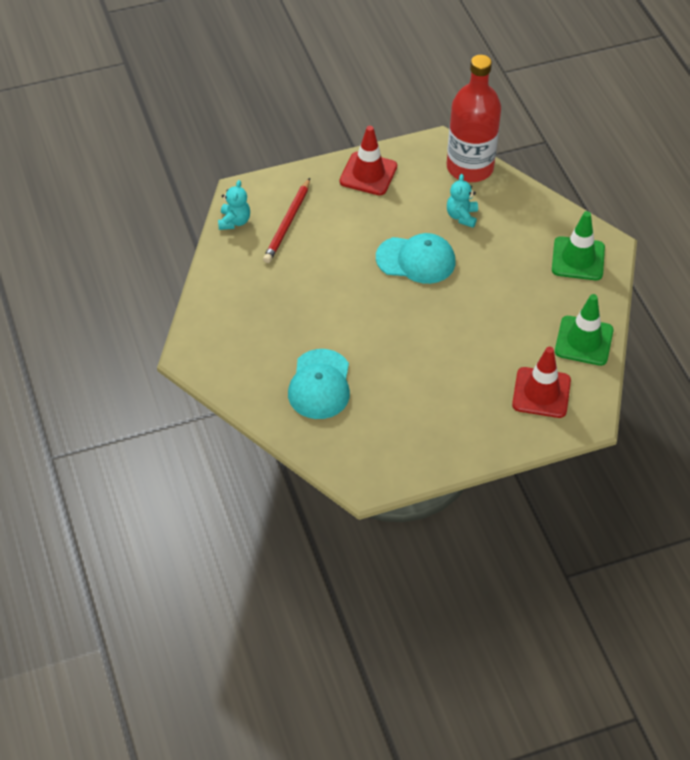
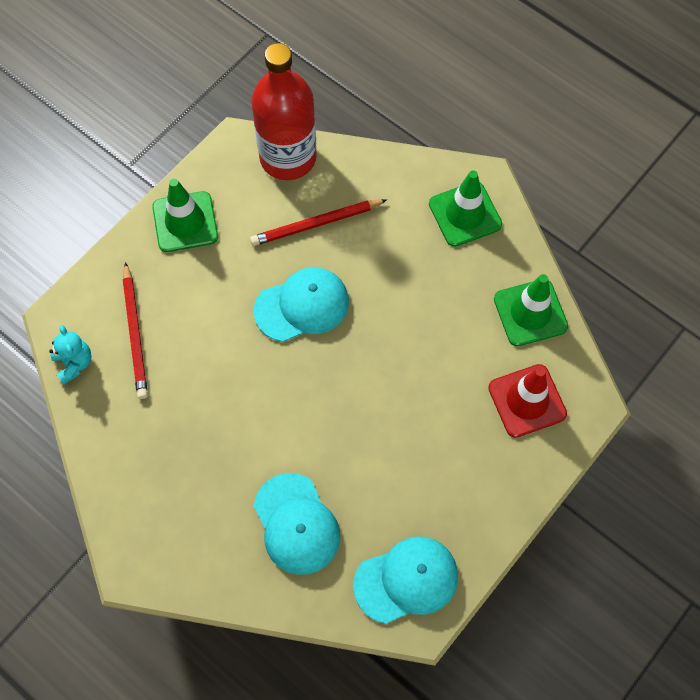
camera: 30 degrees left, 15 degrees up
(368, 174) = (185, 222): red traffic cone -> green traffic cone
(374, 455) = (406, 580): none -> turquoise cap
(462, 216) = (316, 224): turquoise teddy bear -> red pencil

